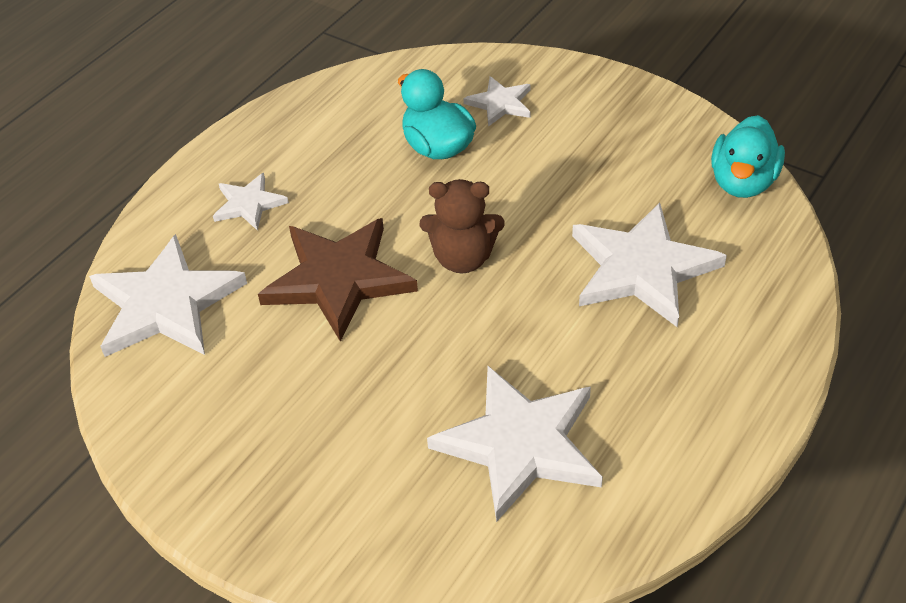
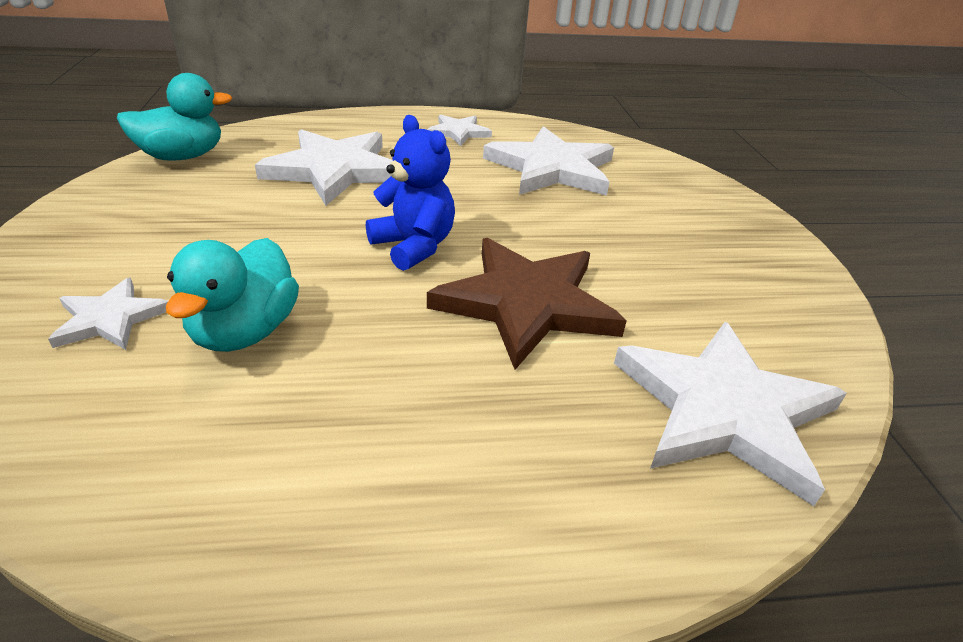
camera: 135 degrees left, 10 degrees down
(249, 204) = (508, 446): white star -> white star (459, 132)
(462, 258) = (414, 246): brown teddy bear -> blue teddy bear

